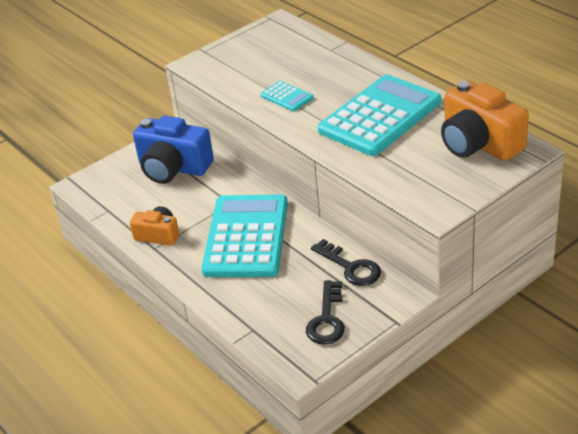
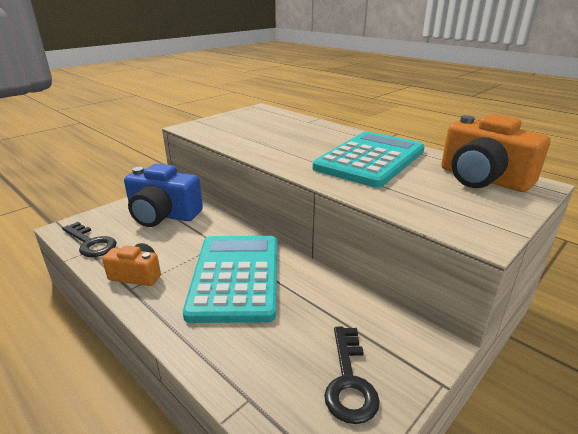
camera: 10 degrees left, 10 degrees down
(287, 97) = (275, 146): turquoise calculator -> none
(351, 267) = (360, 310): black key -> black key (91, 243)

